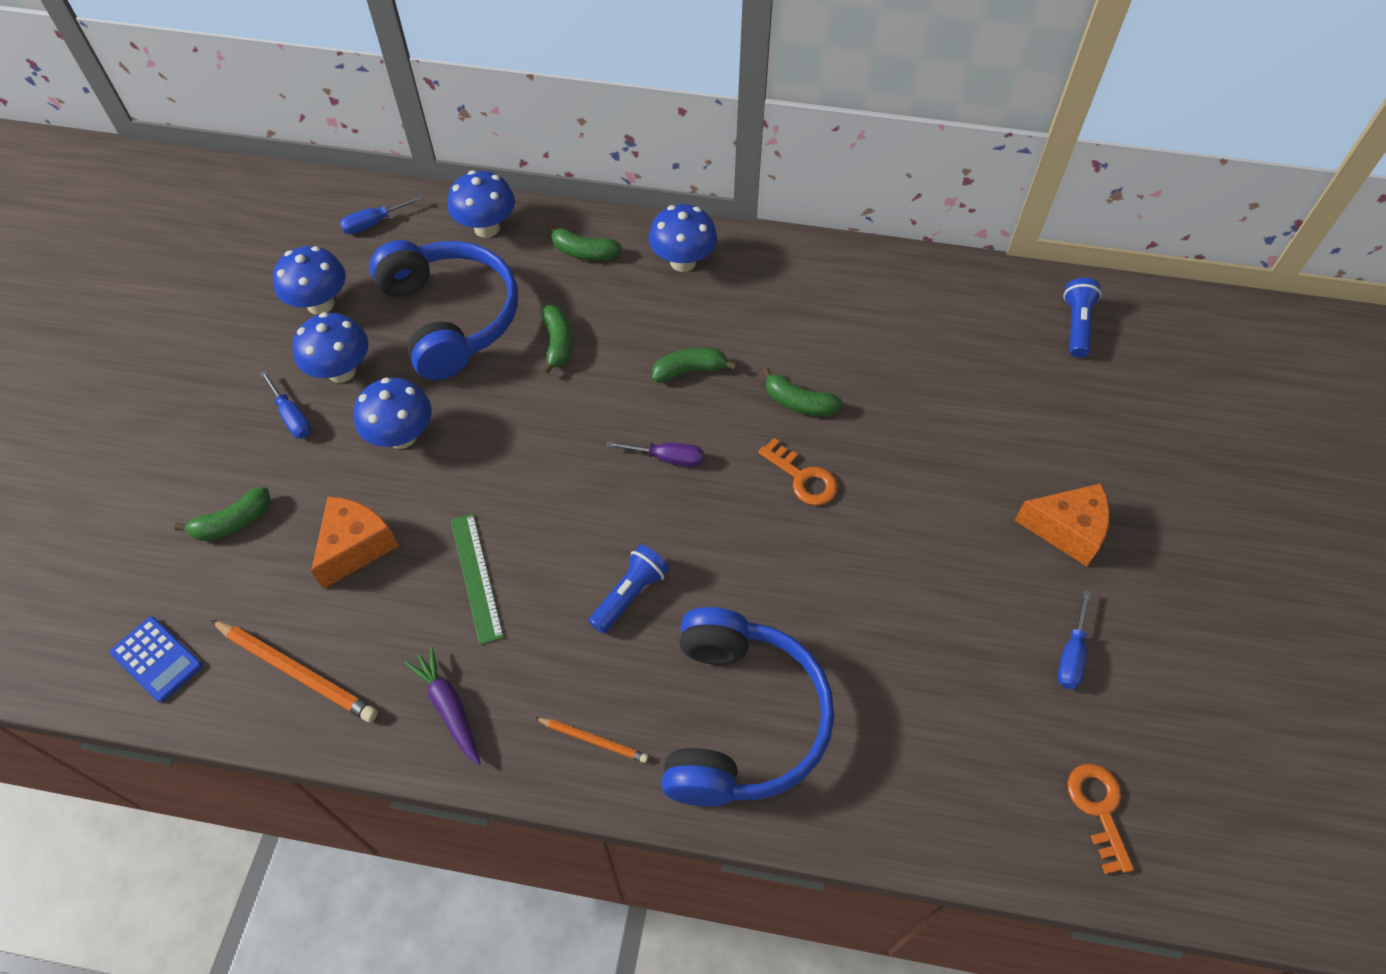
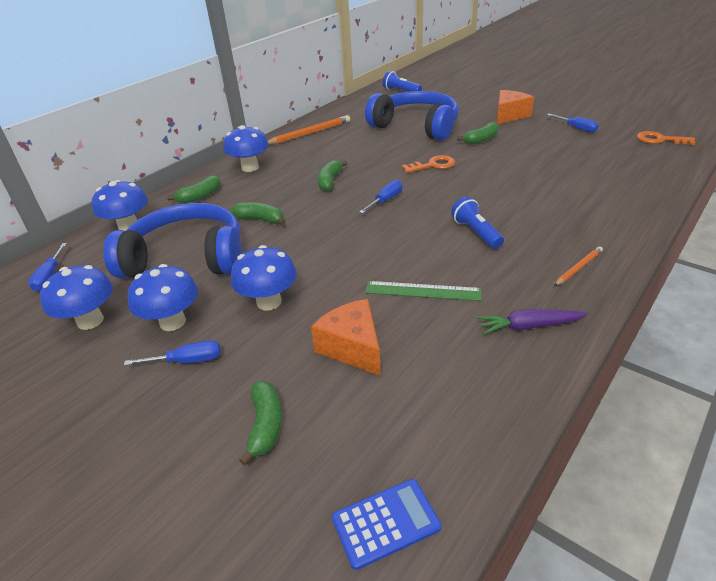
camera: 60 degrees left, 20 degrees down
(296, 672) = (455, 410): orange pencil -> orange pencil (309, 133)
(667, 458) = (385, 200): purple screwdriver -> blue screwdriver
(740, 719) = (581, 215): blue headphones -> blue headphones (416, 126)
(798, 402) = (383, 156): green banana -> green banana (481, 140)

